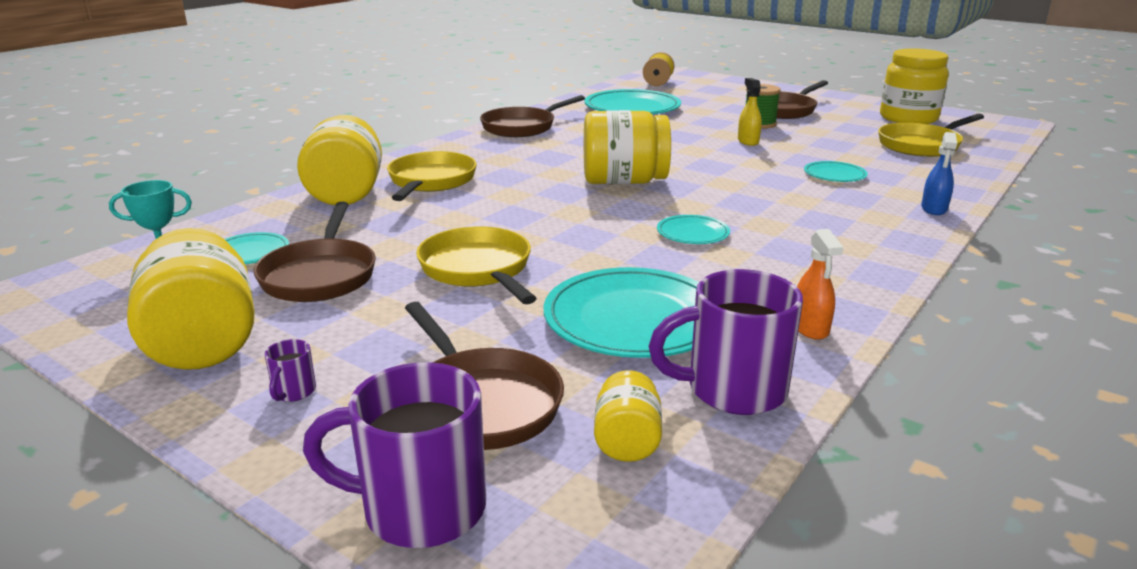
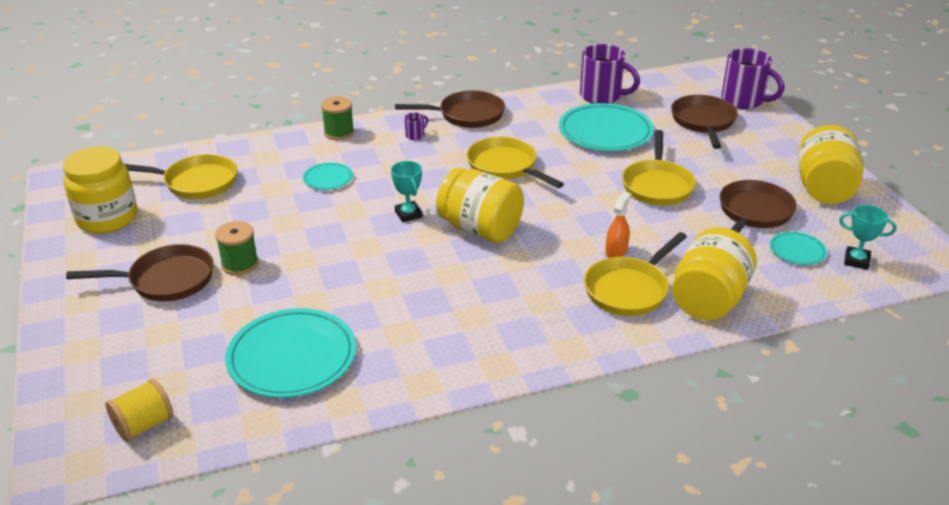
camera: 145 degrees left, 10 degrees up
(293, 392) = (780, 150): purple mug -> purple mug (415, 135)
(522, 127) = (460, 362): brown pan -> brown pan (466, 115)
(627, 441) = (660, 95): yellow jar -> none
(692, 233) = (505, 167): turquoise plate -> yellow pan
(706, 174) = (408, 214): none -> turquoise trophy
(748, 141) = (303, 241): yellow spray bottle -> none
(810, 328) = (534, 104): orange spray bottle -> orange spray bottle (616, 251)
(934, 209) = (339, 133): blue spray bottle -> green spool

